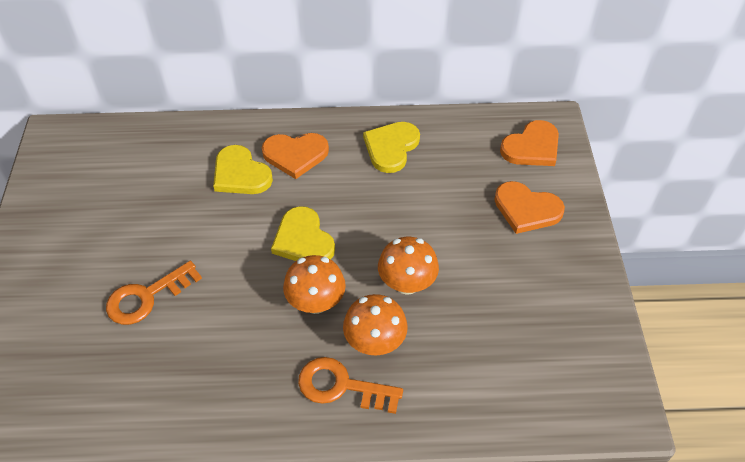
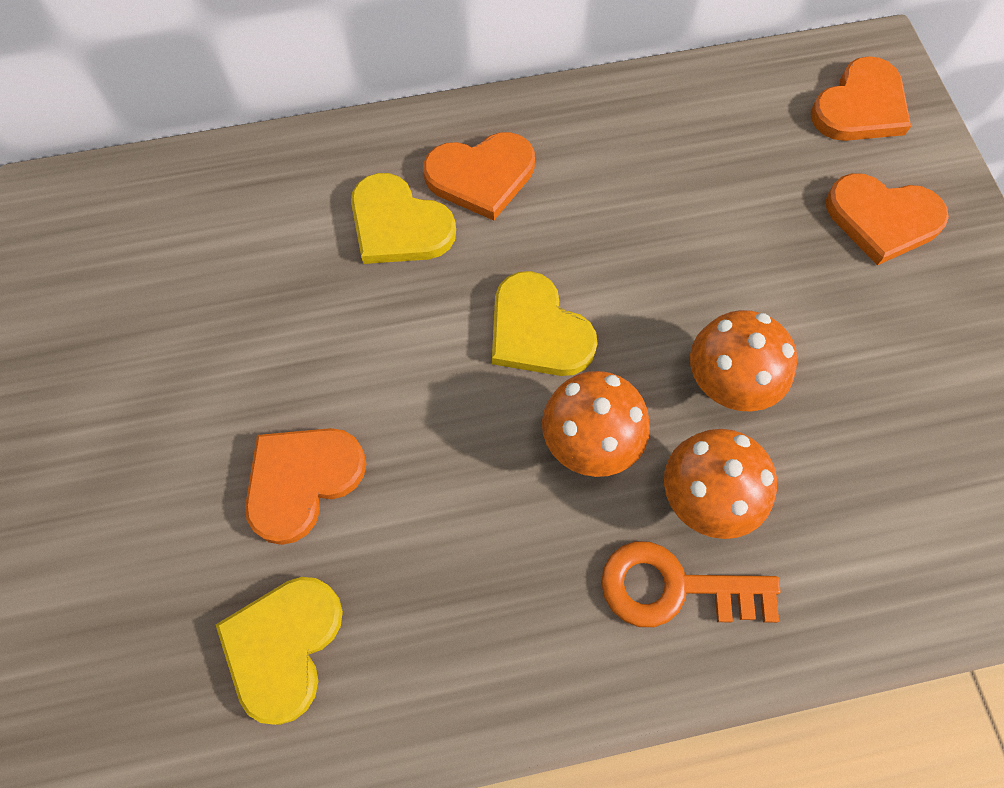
camera: 10 degrees left, 15 degrees up
(146, 297) = (302, 481): orange key -> orange heart
(391, 147) = (635, 140): yellow heart -> yellow heart (283, 646)

